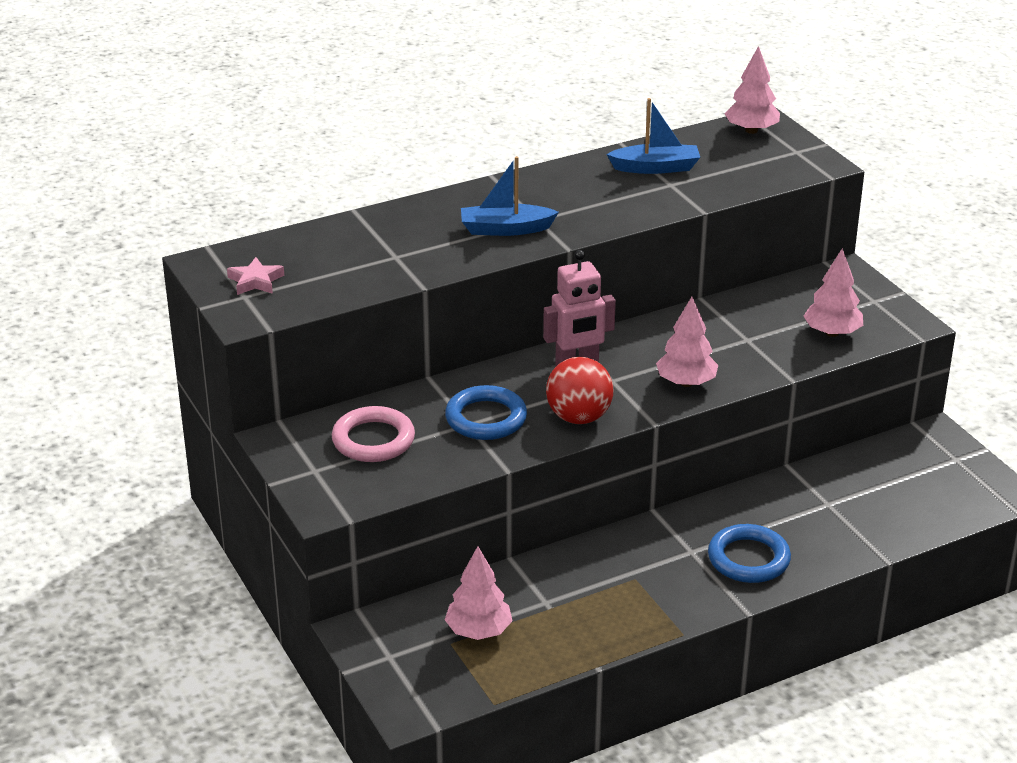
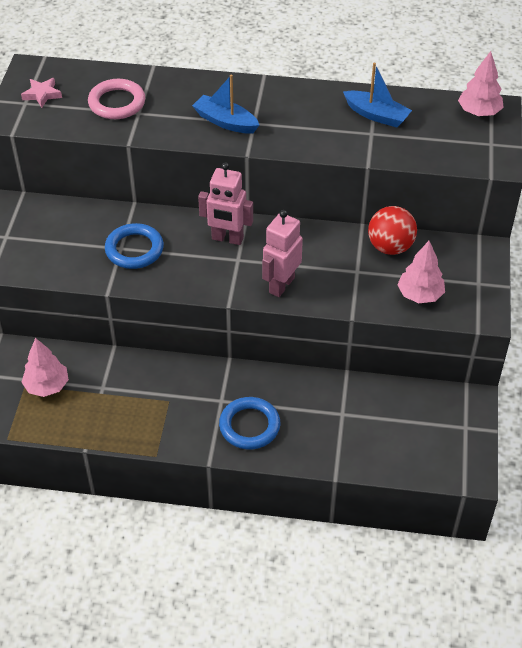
camera: 35 degrees right, 15 degrees up
(373, 440) = (57, 232): pink ring -> pink ring (117, 103)
(579, 417) = (188, 277): red ball -> red ball (390, 247)
(686, 382) = (281, 285): pink tree -> pink robot

